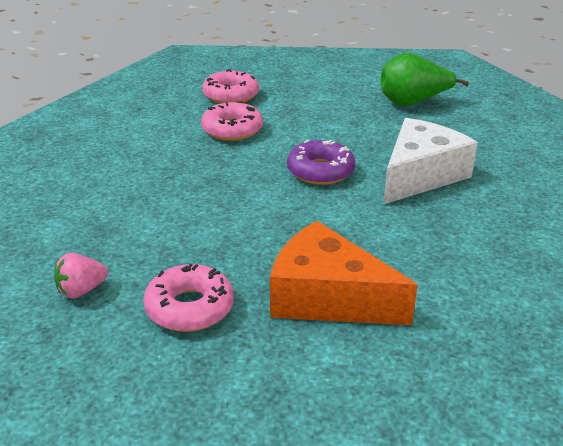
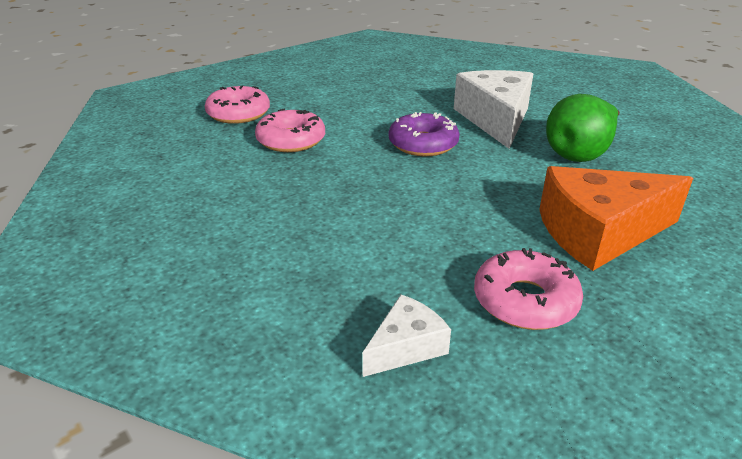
camera: 40 degrees left, 0 degrees up
(81, 290) = (406, 347): pink strawberry -> white cheese
(412, 103) = (400, 73): green pear -> green pear (579, 154)

